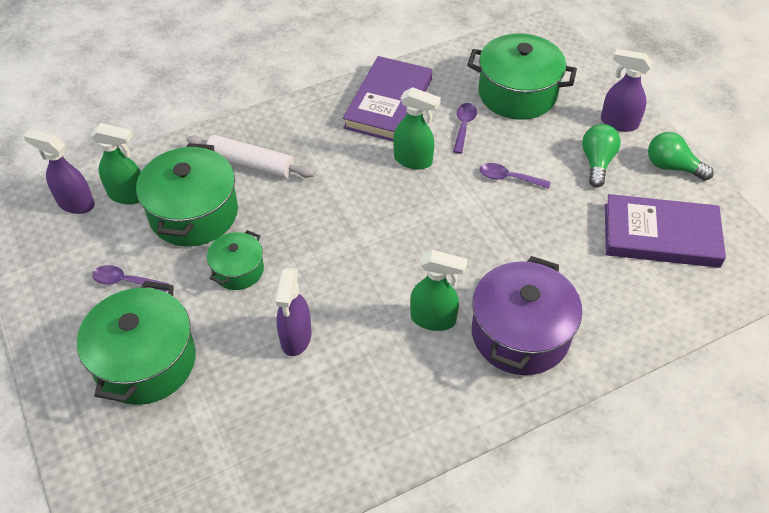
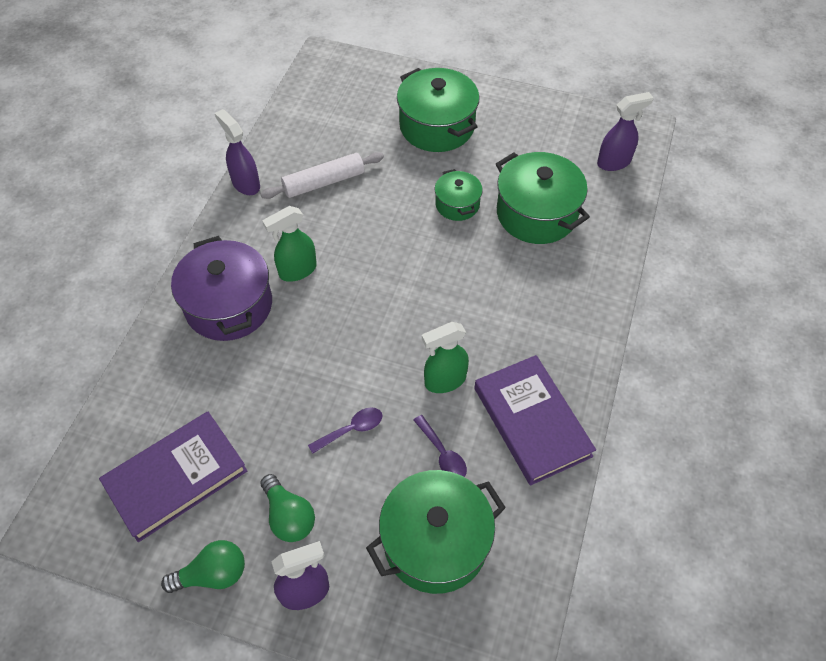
camera: 135 degrees right, 5 degrees up
(125, 281) = (511, 149): purple spoon -> none
(128, 195) = (594, 191): green spray bottle -> none
(251, 164) = (555, 276): white rolling pin -> white rolling pin (324, 182)
(296, 338) = (370, 196): purple spray bottle -> purple spray bottle (246, 184)

